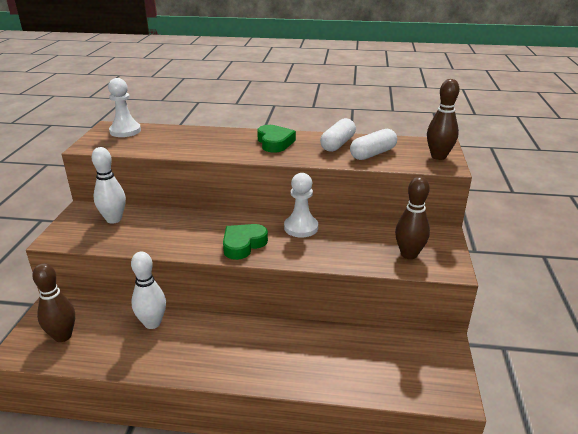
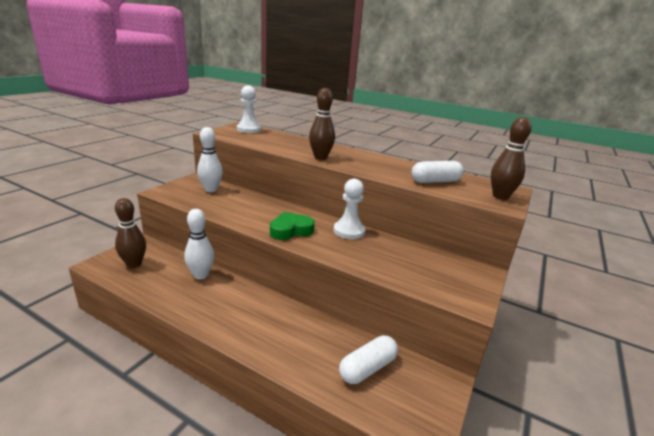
camera: 20 degrees right, 5 degrees down
(274, 142) = (354, 157): green heart -> none
(337, 144) = (408, 169): white capsule -> white capsule (367, 368)
(409, 254) = (435, 278): brown bowling pin -> brown bowling pin (320, 157)

